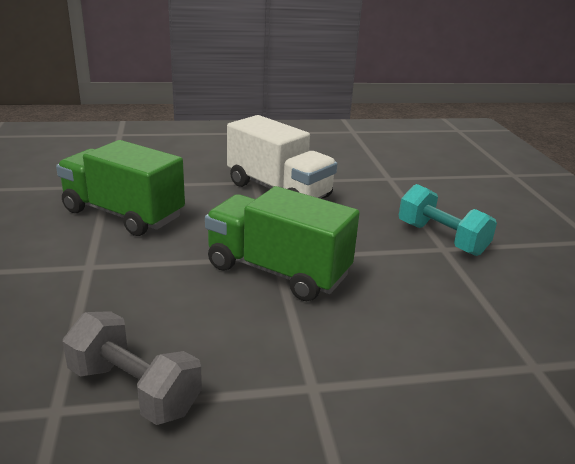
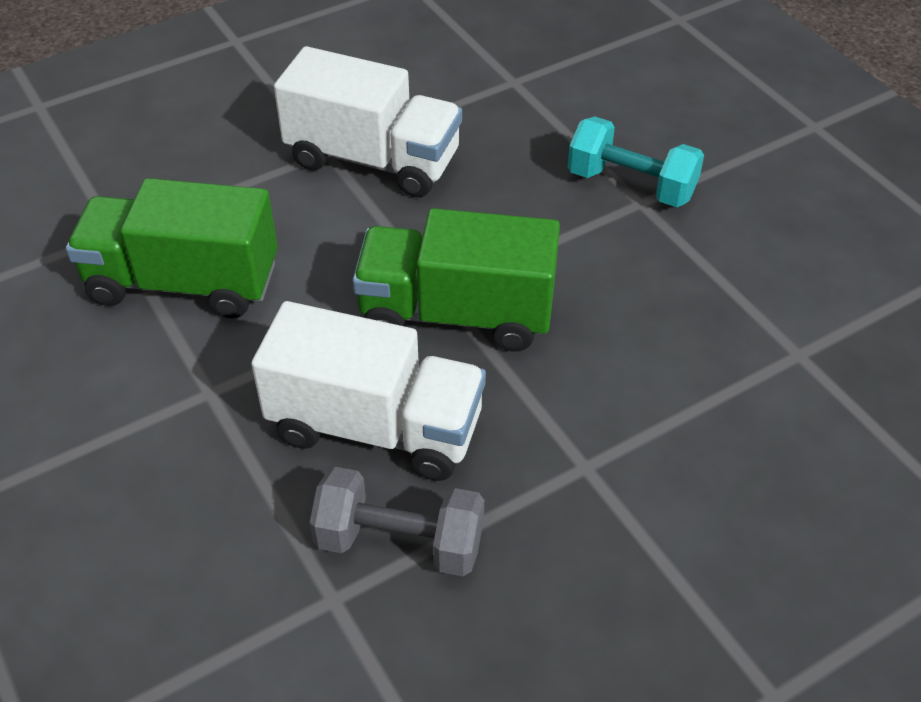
camera: 20 degrees left, 20 degrees up
(175, 314) = (375, 427): none -> white truck

